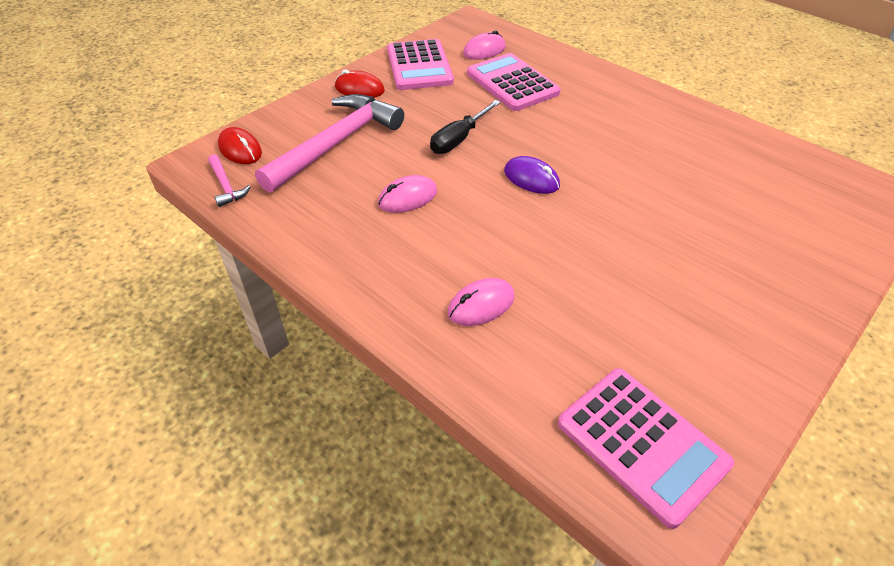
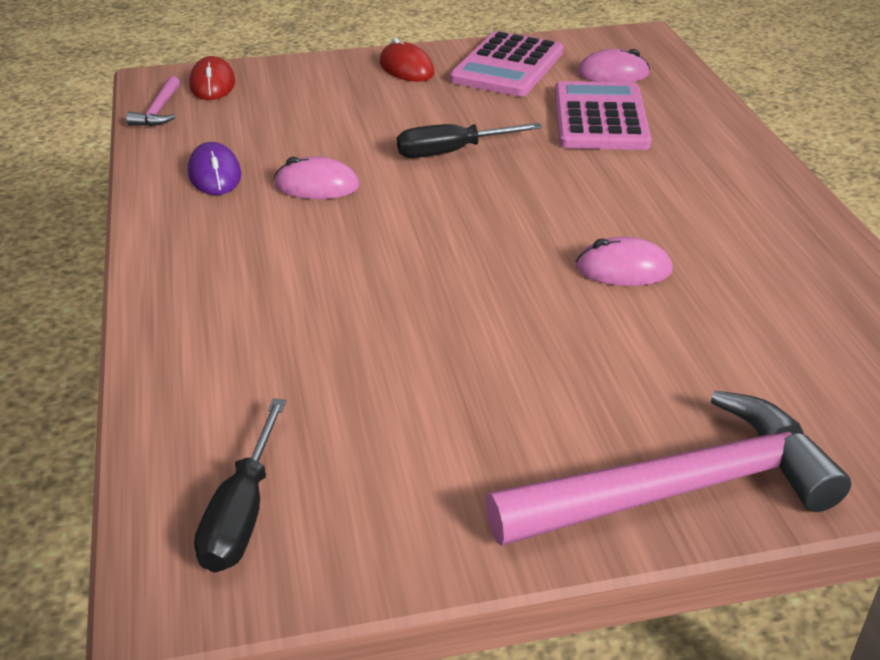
camera: 35 degrees right, 10 degrees down
(336, 143) = (311, 110): pink hammer -> pink hammer (678, 489)
(481, 305) = (255, 311): pink mouse -> pink mouse (623, 269)
(531, 179) = (482, 220): purple mouse -> purple mouse (214, 174)
(642, 444) = (242, 513): pink calculator -> black screwdriver

